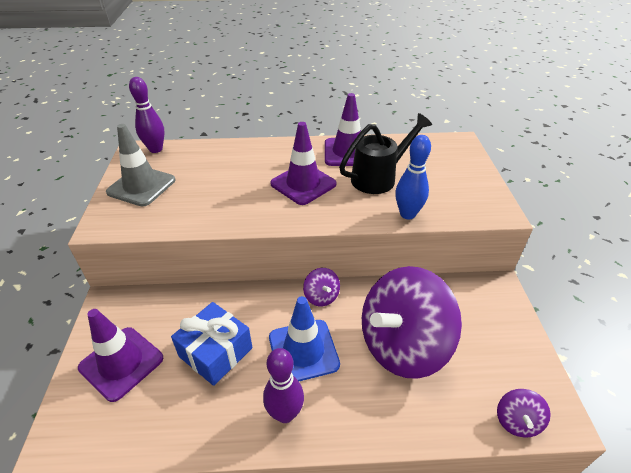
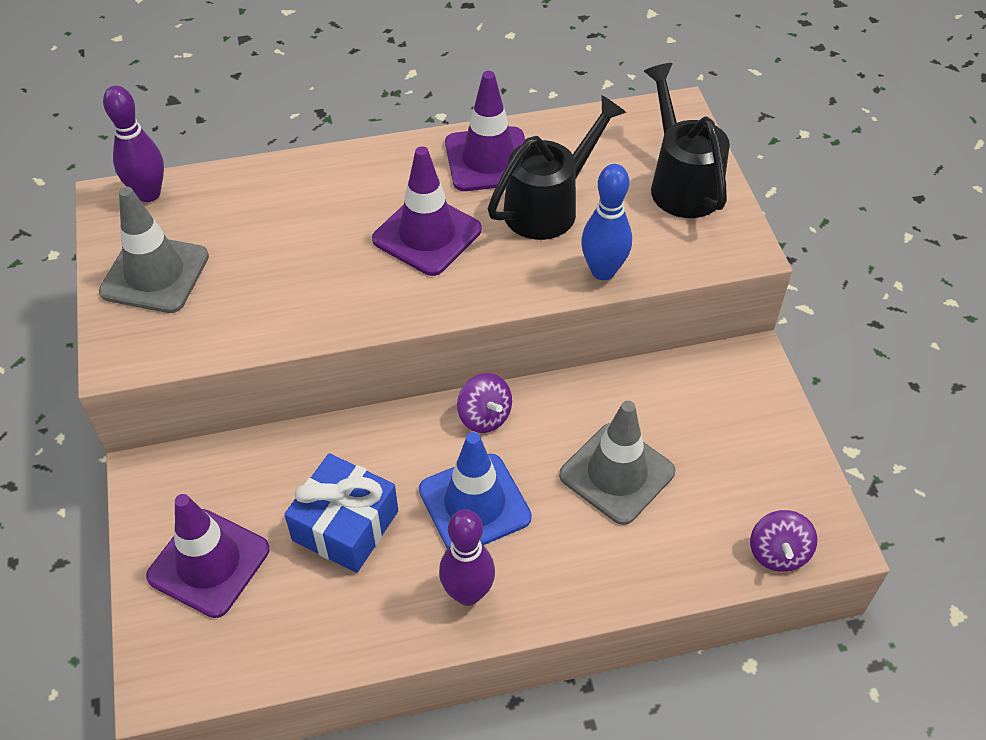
camera: 10 degrees left, 10 degrees up
(402, 345) = (617, 473): purple spinning top -> grey traffic cone
(461, 175) = (681, 183): none -> black watering can

